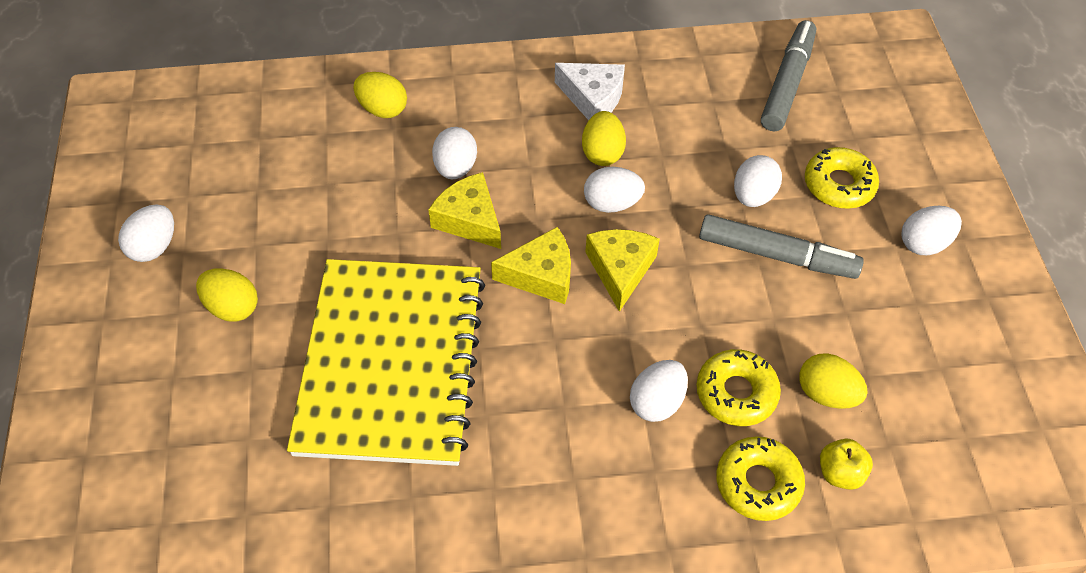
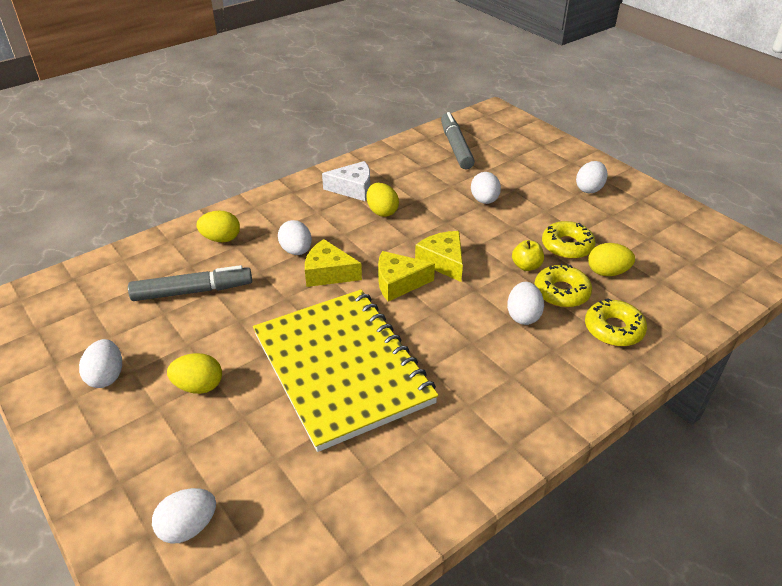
camera: 30 degrees left, 15 degrees down
(541, 275) = (398, 283): yellow cheese -> yellow cheese turned 150 degrees counterclockwise
(612, 203) = (409, 233): white egg -> white egg (188, 527)
(776, 255) = (521, 222): grey marker -> grey marker (192, 291)
(839, 185) = (524, 180): yellow donut -> yellow donut (567, 246)
(840, 473) = (649, 305): yellow apple -> yellow apple (526, 266)

